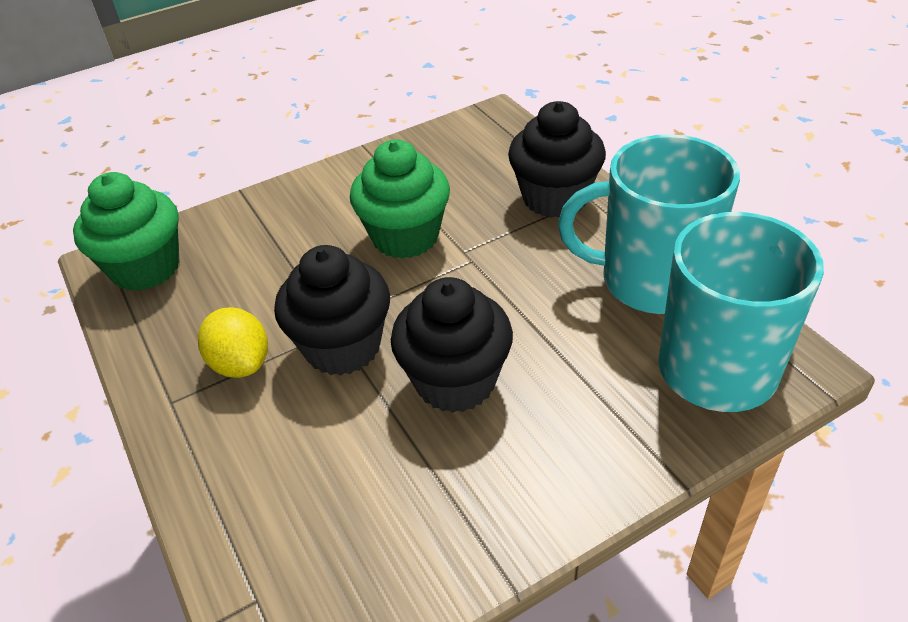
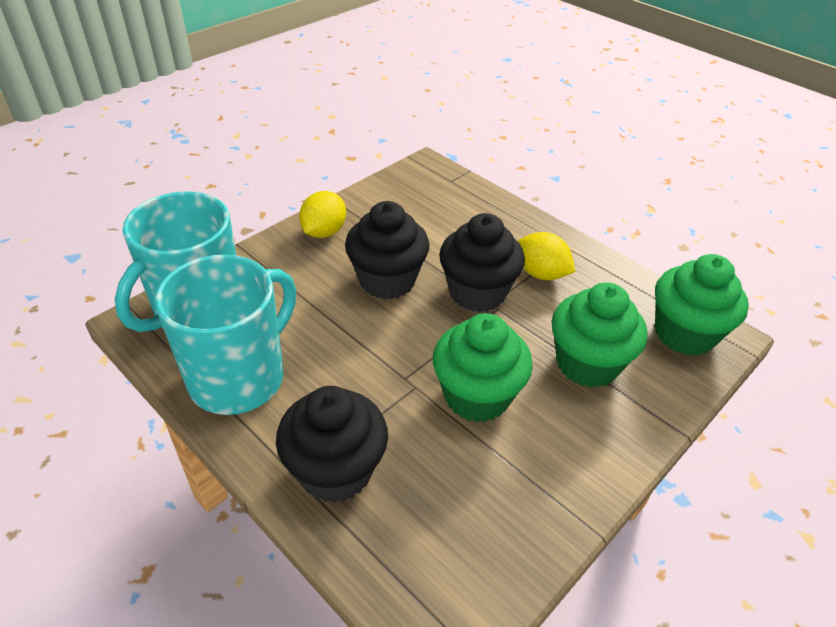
camera: 160 degrees right, 0 degrees up
(275, 252) = (587, 364): none -> green cupcake
(535, 491) = (324, 232): none -> yellow lemon
(651, 281) = (239, 377): turquoise mug -> turquoise mug turned 45 degrees counterclockwise

